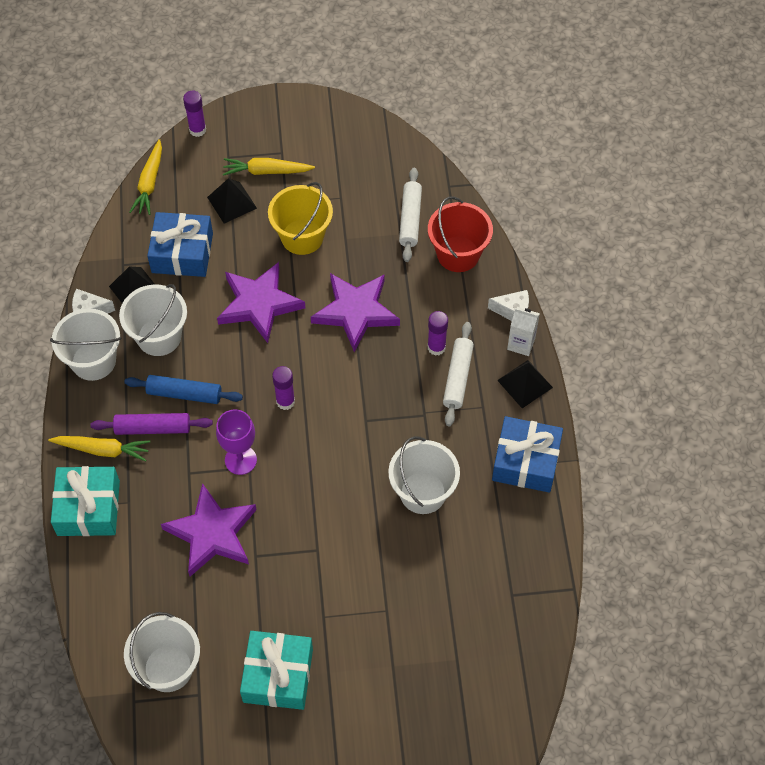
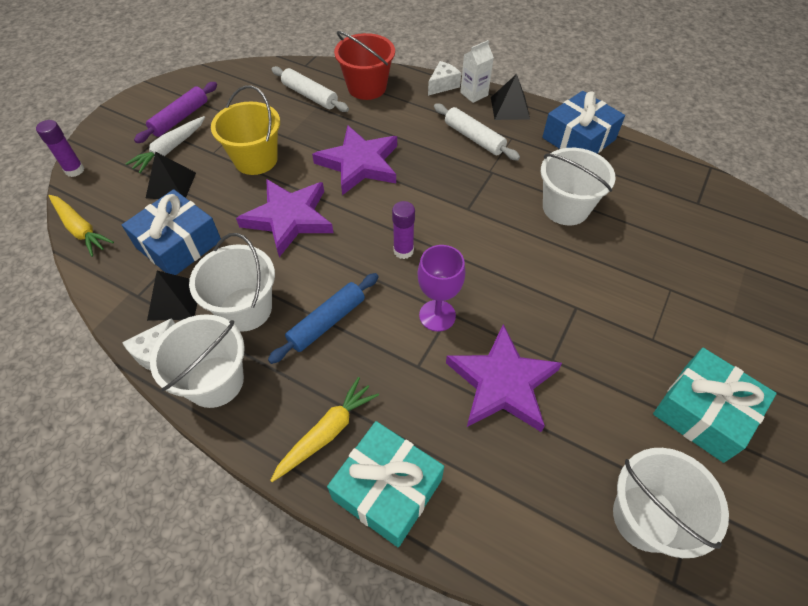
camera: 55 degrees left, 5 degrees down
(153, 428) = (341, 370): purple rolling pin -> purple rolling pin (180, 118)
(266, 171) = (170, 149): yellow carrot -> white carrot
(436, 347) = (436, 136): purple glue stick -> none

